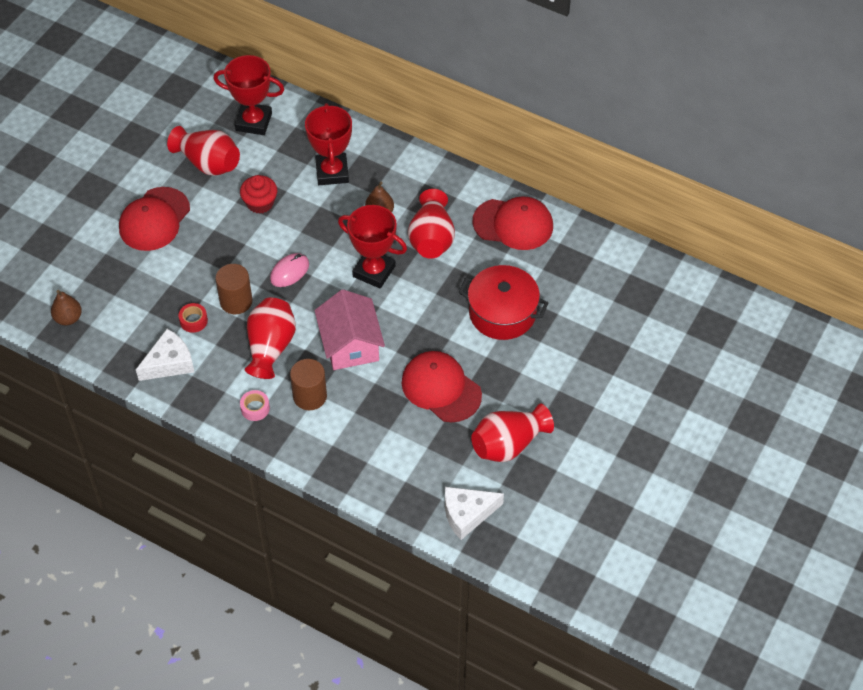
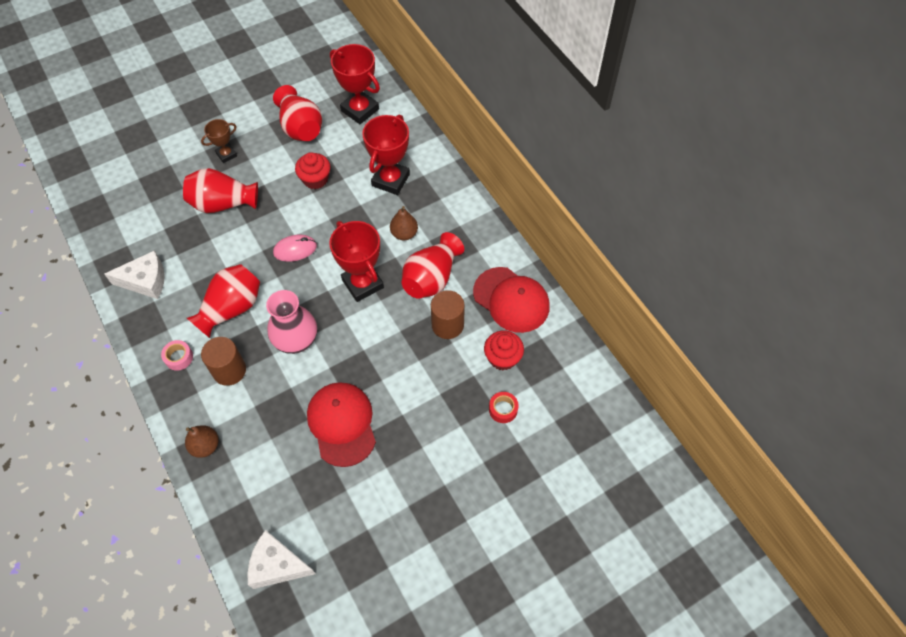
camera: 30 degrees right, 5 degrees up
(68, 318) = (103, 204): brown pear -> brown pear (205, 446)
(154, 219) = (226, 154): red cap -> brown trophy
(193, 321) = (190, 254): red tape -> red tape (503, 409)
(236, 301) = (235, 254): brown cylinder -> brown cylinder (447, 325)
(350, 344) = (296, 340): pink house -> pink vase
(502, 313) = (445, 379): red pot -> none
(508, 444) = (362, 514): red vase -> red vase (223, 203)
(538, 273) = (502, 358): none -> red cupcake

